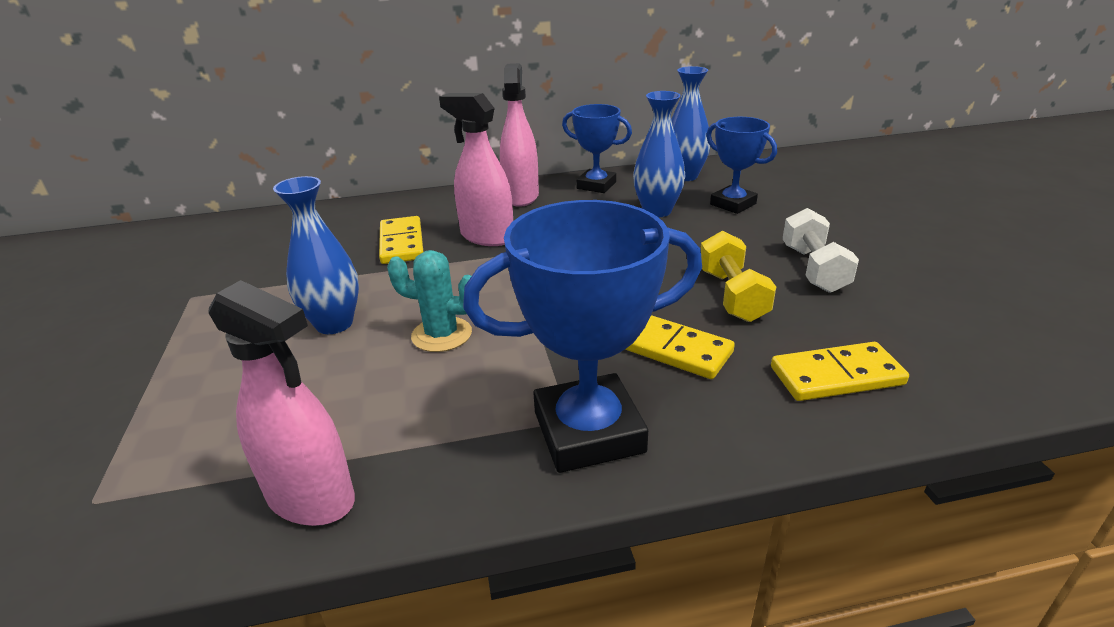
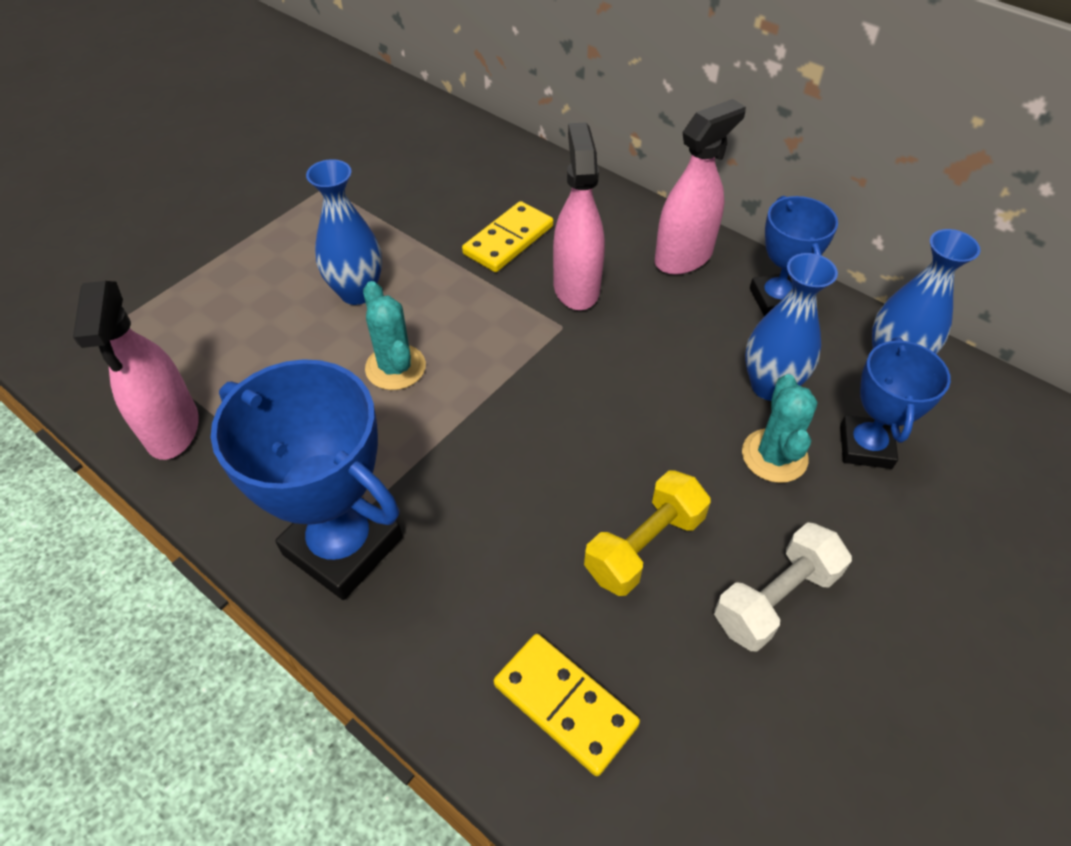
camera: 50 degrees right, 20 degrees up
(672, 349) = (504, 543): yellow domino -> none
(709, 229) = (774, 456): none -> turquoise cactus

